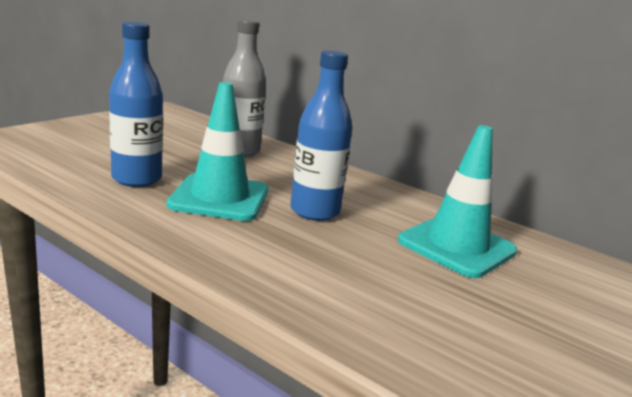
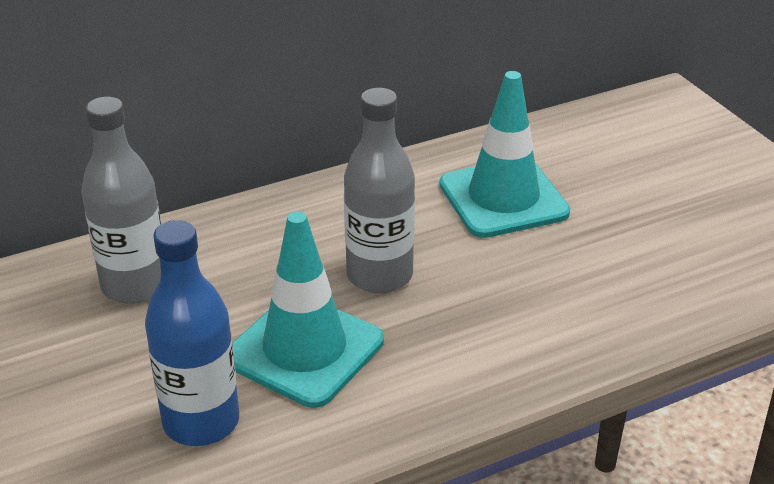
camera: 60 degrees left, 15 degrees up
(314, 211) = (379, 275): blue bottle -> grey bottle

